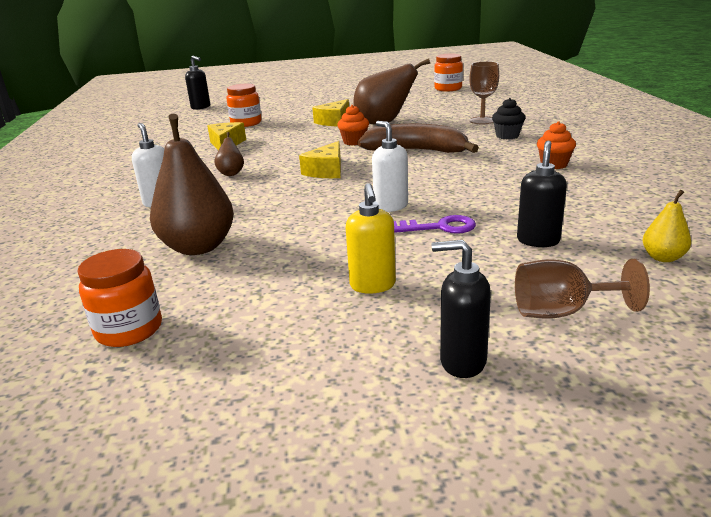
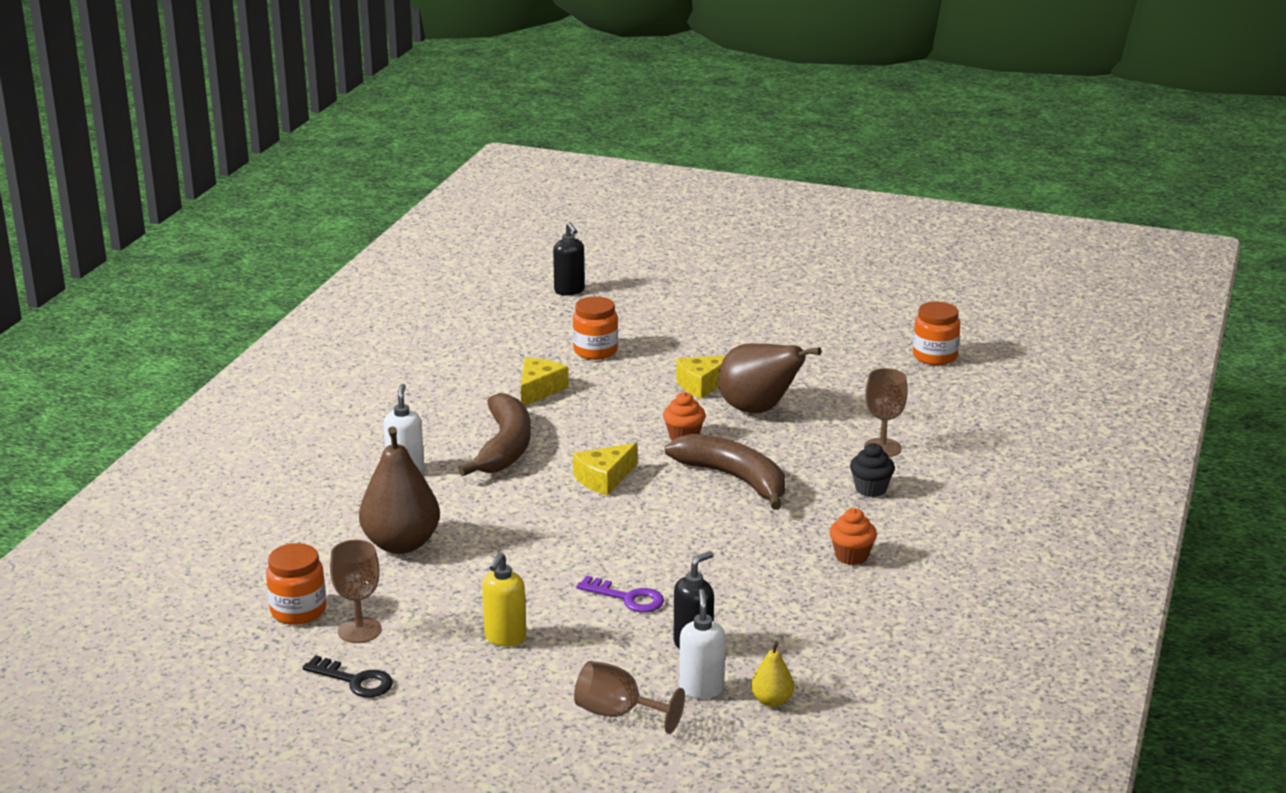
camera: 25 degrees right, 0 degrees up
(215, 326) = (359, 630): none -> brown goblet
(231, 173) = (505, 447): brown pear -> brown banana
(253, 378) = (355, 681): none -> black key
(390, 206) = (613, 555): white soap dispenser -> white soap dispenser (701, 689)
(462, 362) = (500, 721): black soap dispenser -> none

